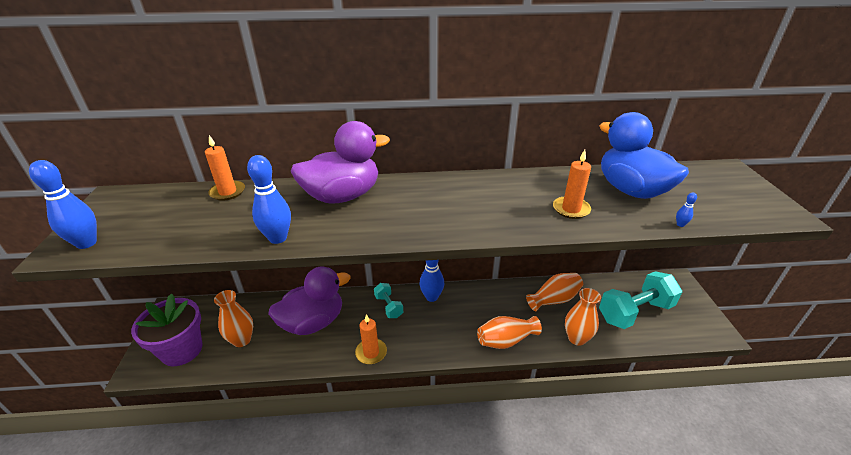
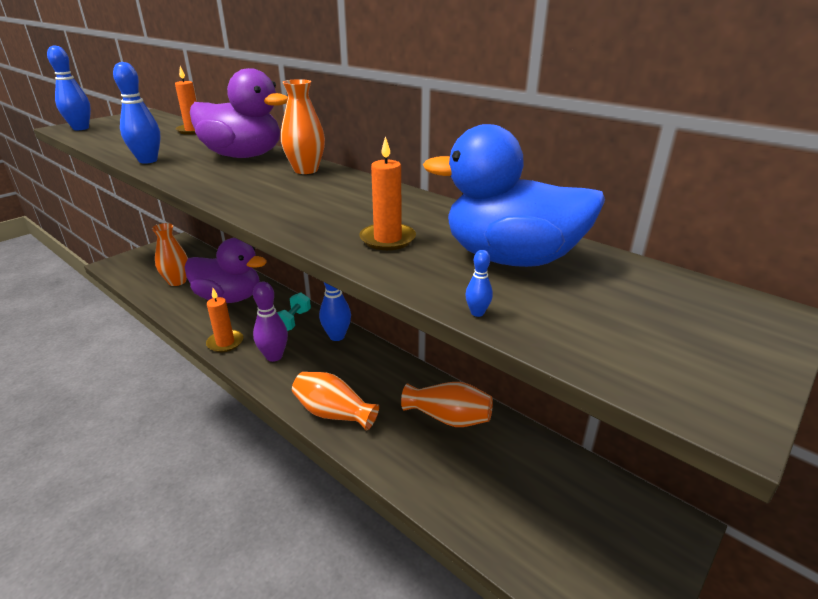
camera: 45 degrees right, 5 degrees down
(182, 350) = (144, 267): purple flower pot -> none
(418, 336) = (274, 356): none -> purple bowling pin
(576, 338) = (405, 468): orange vase -> orange vase (306, 170)
(631, 190) = (511, 258): blue duck -> blue duck turned 90 degrees counterclockwise
(634, 312) = (529, 503): turquoise dumbbell -> none

